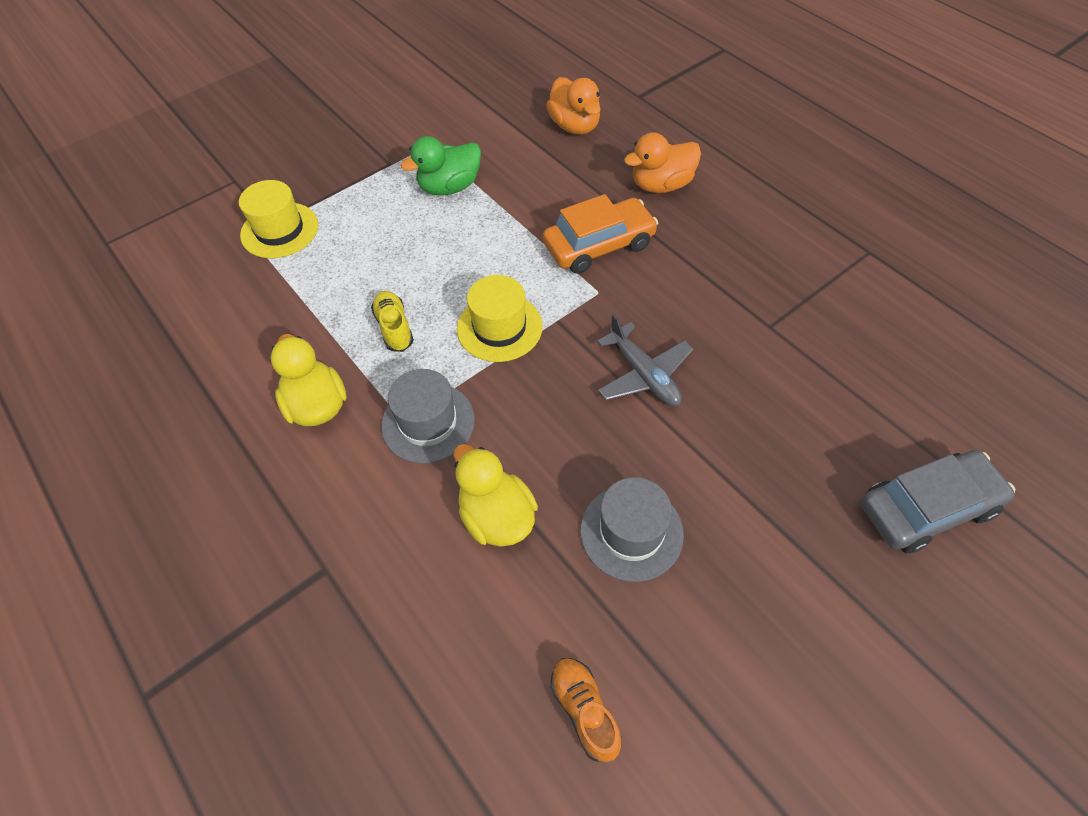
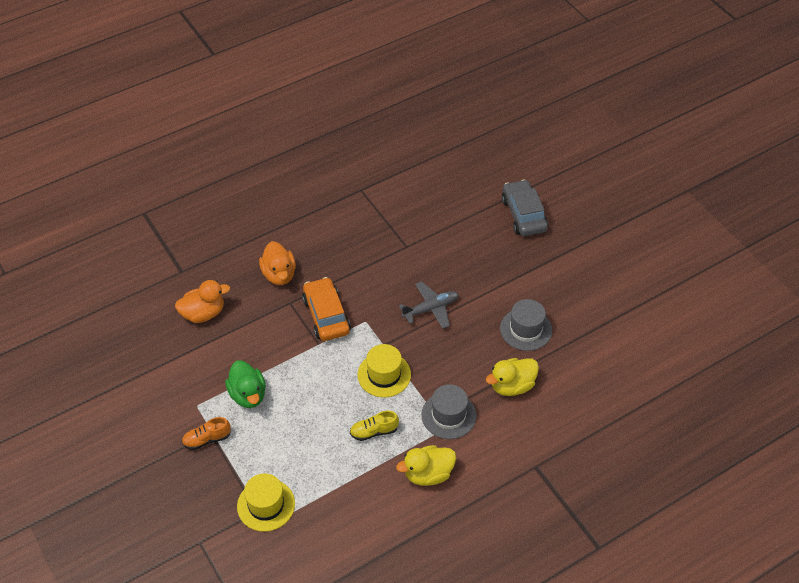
camera: 85 degrees left, 5 degrees down
(584, 710) = (610, 360): orange shoe -> orange shoe (207, 439)

